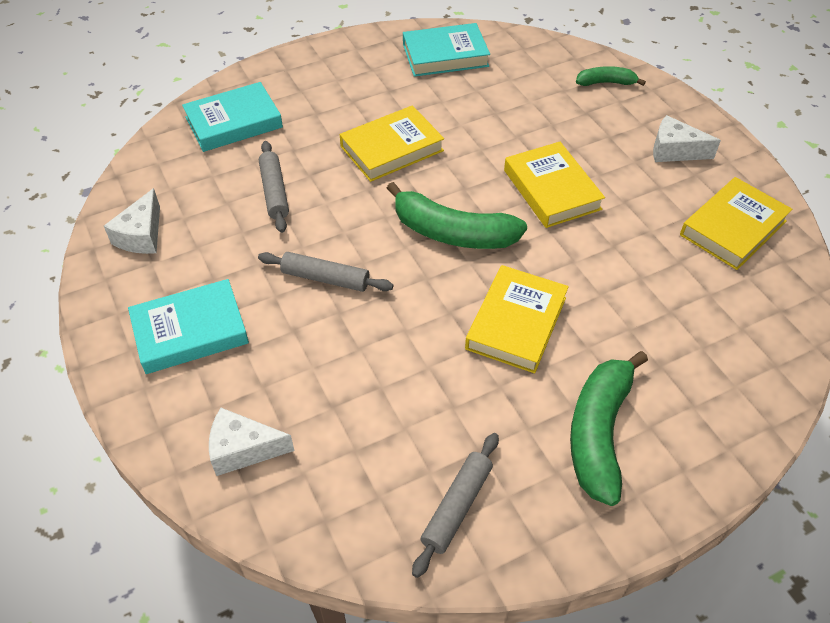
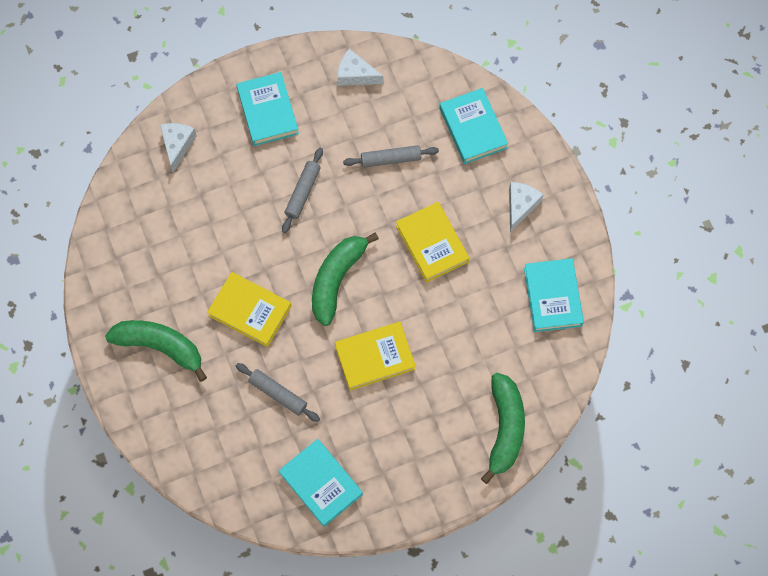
camera: 95 degrees right, 20 degrees up
(457, 507) = (124, 258): grey rolling pin -> grey rolling pin (278, 394)
(606, 83) = (505, 428): green banana -> green banana, size x1.85
(674, 151) = (411, 463): white cheese -> white cheese (520, 206)
(733, 228) = (321, 483): yellow book -> turquoise book

